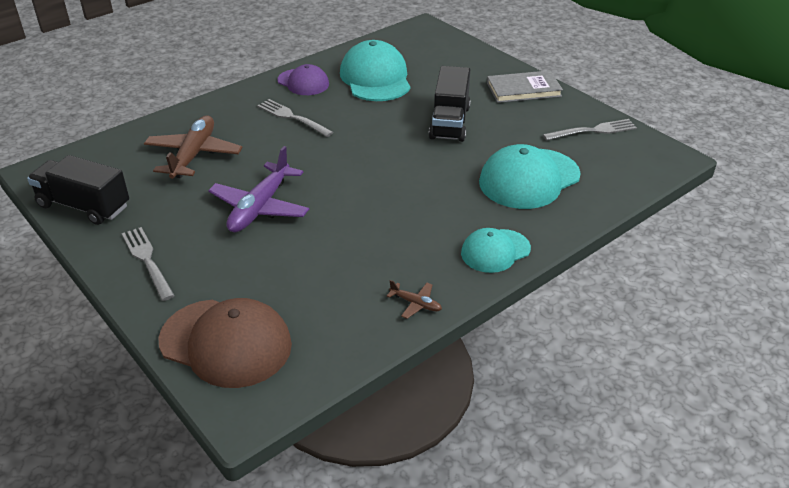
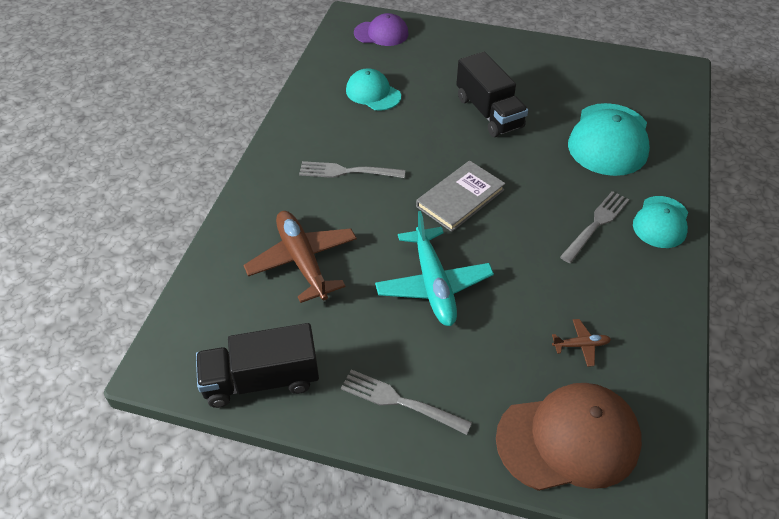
camera: 35 degrees left, 10 degrees up
(260, 207) = (433, 285): purple plane -> turquoise plane
(303, 82) = (311, 127): purple cap -> purple cap (381, 33)
(375, 78) = (373, 93): turquoise cap -> turquoise cap, size x0.60
(416, 304) = (663, 306): brown plane -> brown plane (581, 345)
(523, 89) = (508, 51): grey book -> grey book (460, 198)
(593, 131) = (603, 70): grey fork -> grey fork (596, 224)

